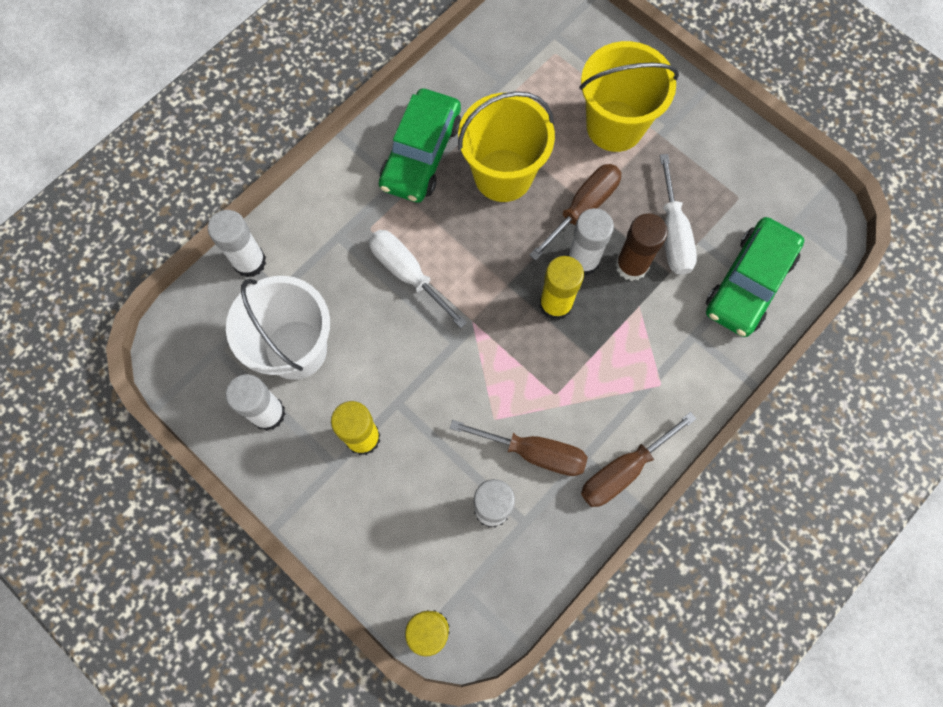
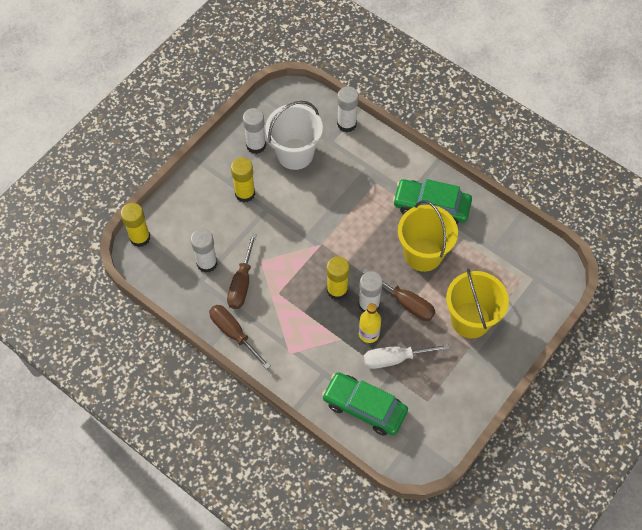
camera: 85 degrees right, 10 degrees down
(407, 273) = (348, 206): white screwdriver -> none
(631, 265) = (369, 334): brown glue stick -> yellow bottle

